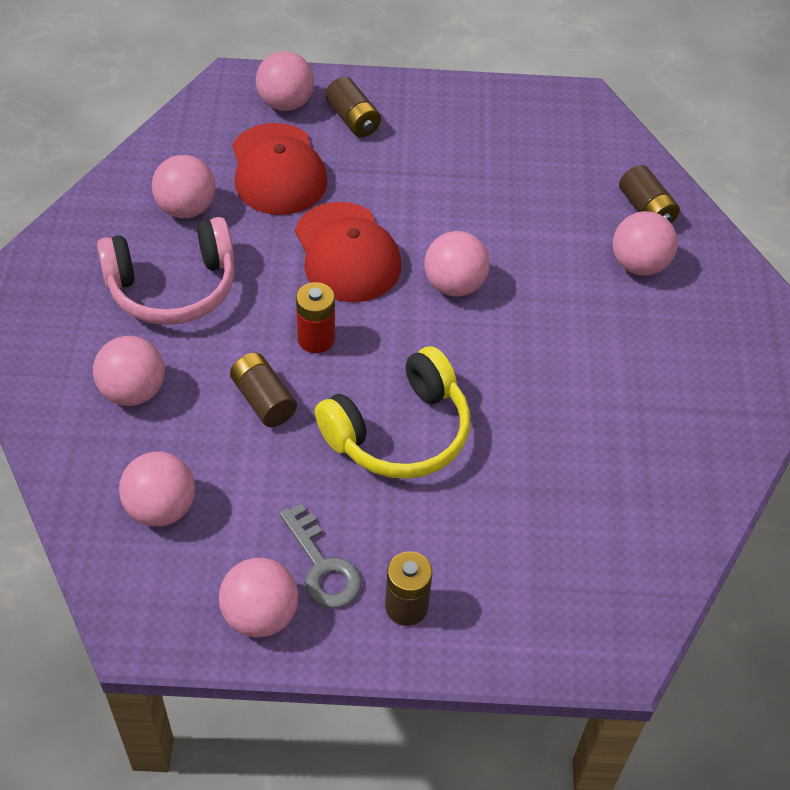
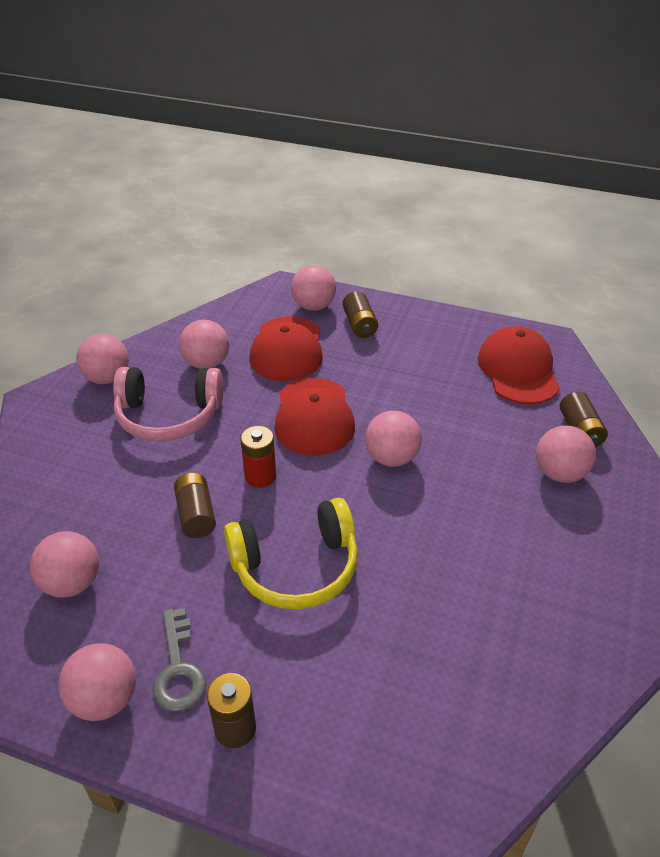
camera: 20 degrees right, 10 degrees down
(133, 391) = (99, 486): pink ball -> pink ball (107, 378)
(558, 146) = (518, 370): none -> red cap

